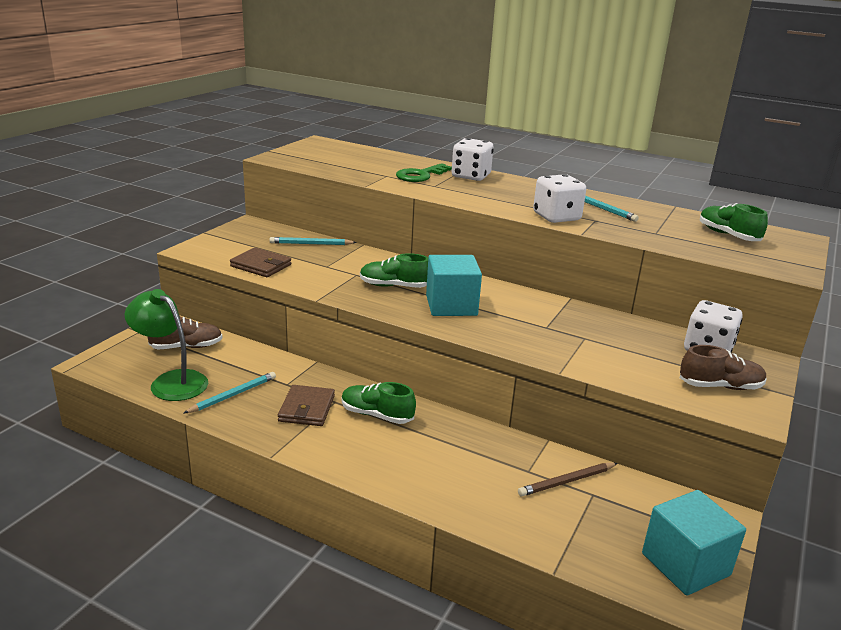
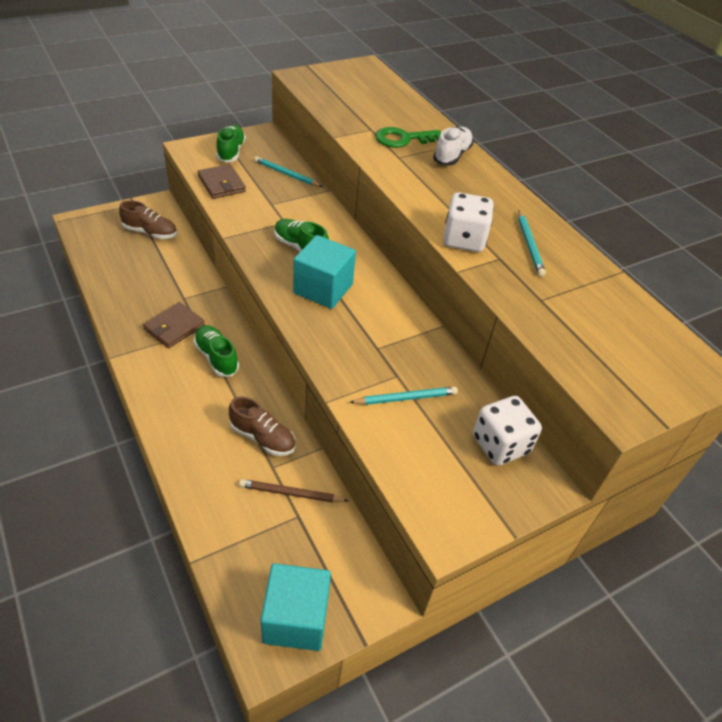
camera: 30 degrees right, 20 degrees up
(171, 381) = (111, 260): green lamp -> none
(233, 395) = (138, 291): turquoise pencil -> turquoise pencil (406, 398)
(471, 176) = (452, 155): white dice -> white shoe
(720, 386) = (455, 489): brown shoe -> brown shoe (263, 437)
(728, 235) = (622, 335): green shoe -> green shoe (231, 152)

